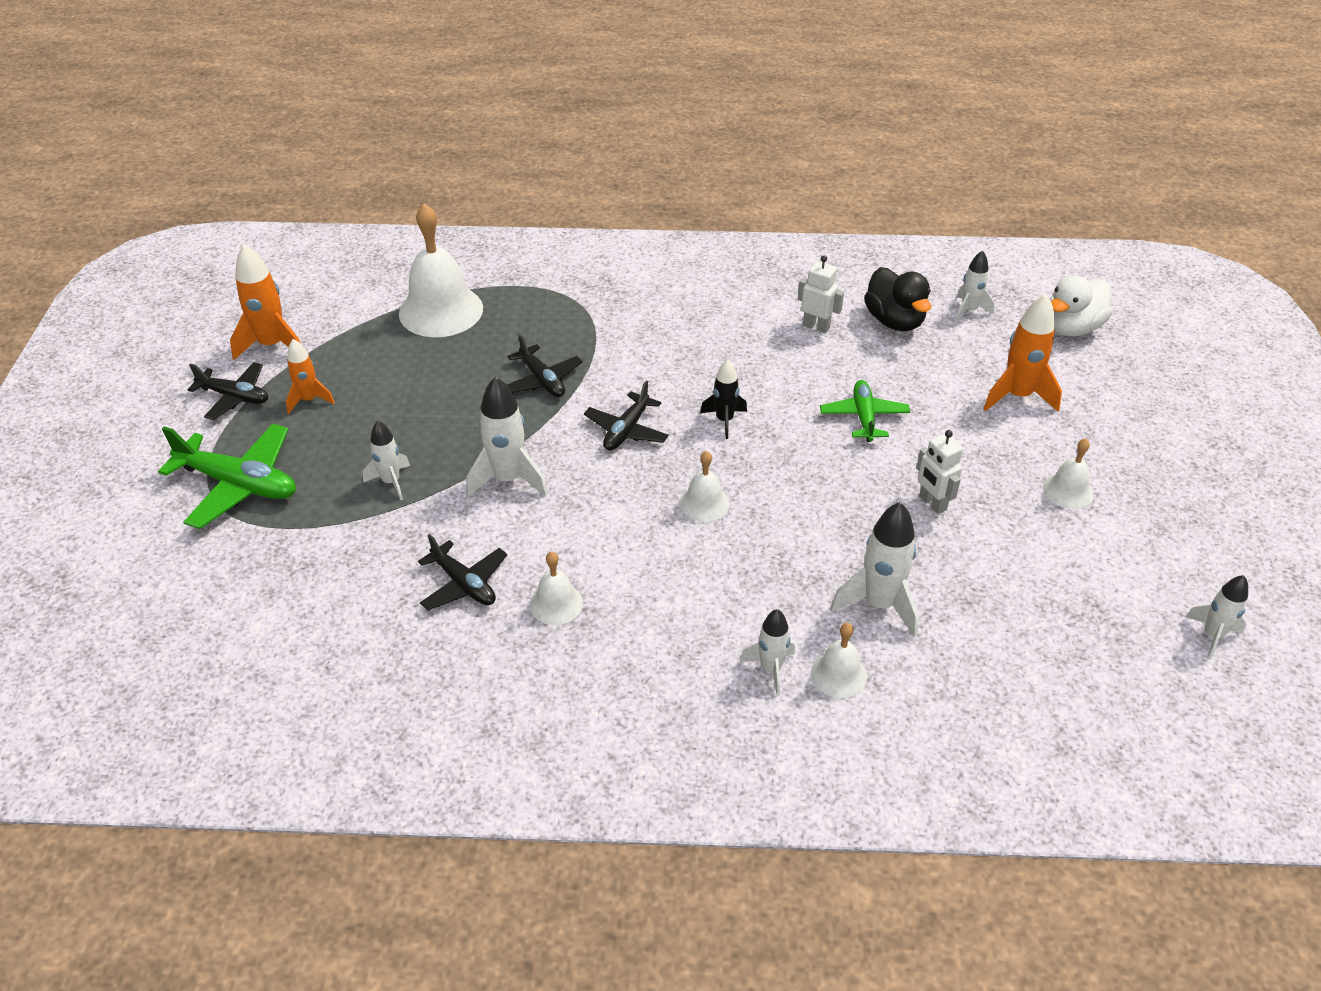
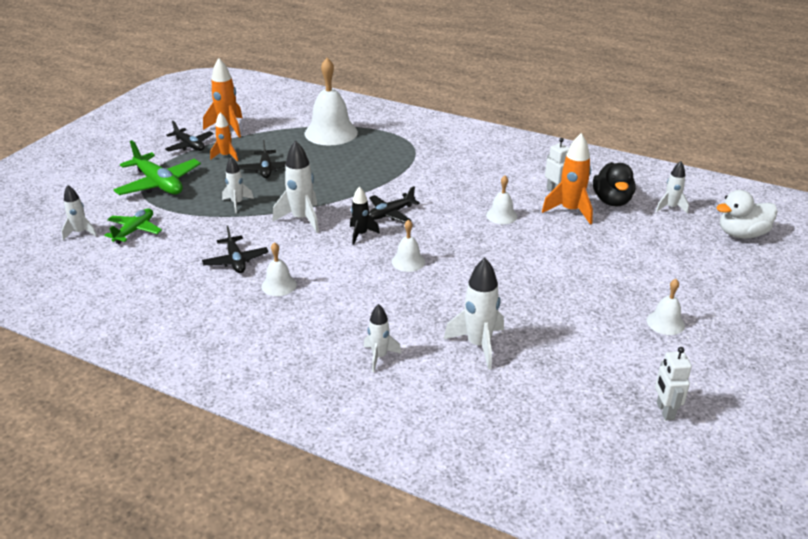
camera: 25 degrees right, 10 degrees down
(542, 380) = (361, 178): black plane -> black plane (266, 169)
(724, 420) = (455, 224): black rocket -> black rocket (361, 234)
(838, 674) = (421, 373): white bell -> white bell (501, 215)
(864, 417) = (549, 245): green plane -> green plane (134, 231)
(932, 503) = (559, 302): white robot -> white robot (665, 411)
(1017, 396) = (669, 261): orange rocket -> orange rocket (570, 211)
(1212, 636) = (713, 438): white rocket -> white rocket (80, 232)

